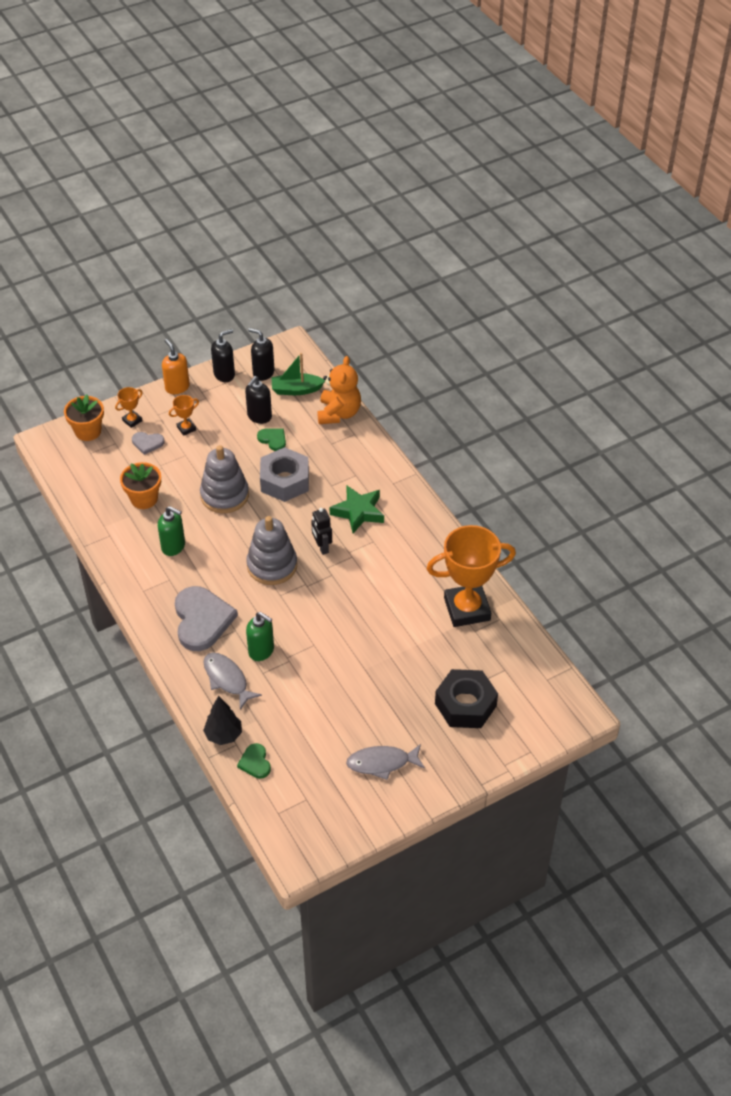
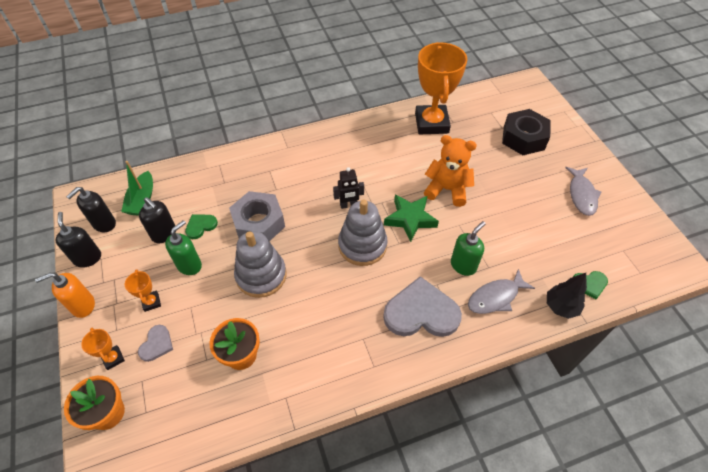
camera: 80 degrees left, 5 degrees up
(173, 546) = (318, 330): green soap dispenser -> green soap dispenser (189, 265)
(339, 413) = (188, 172): orange teddy bear -> orange teddy bear (447, 189)
(358, 512) = (313, 174): green star -> green star (410, 219)

